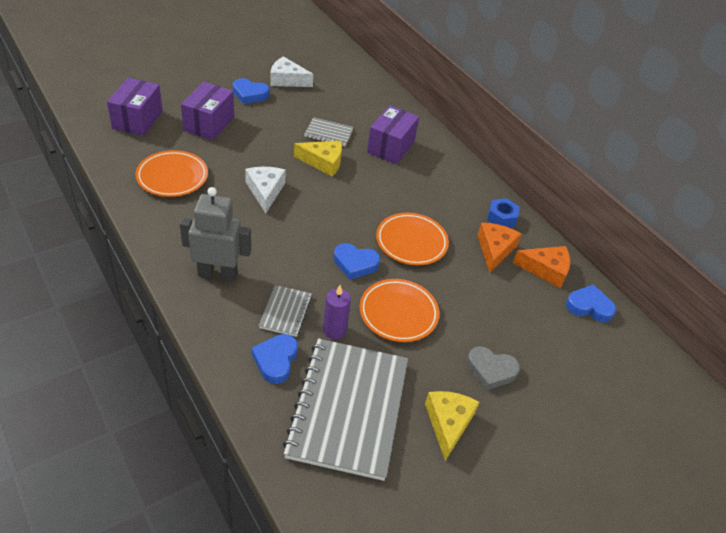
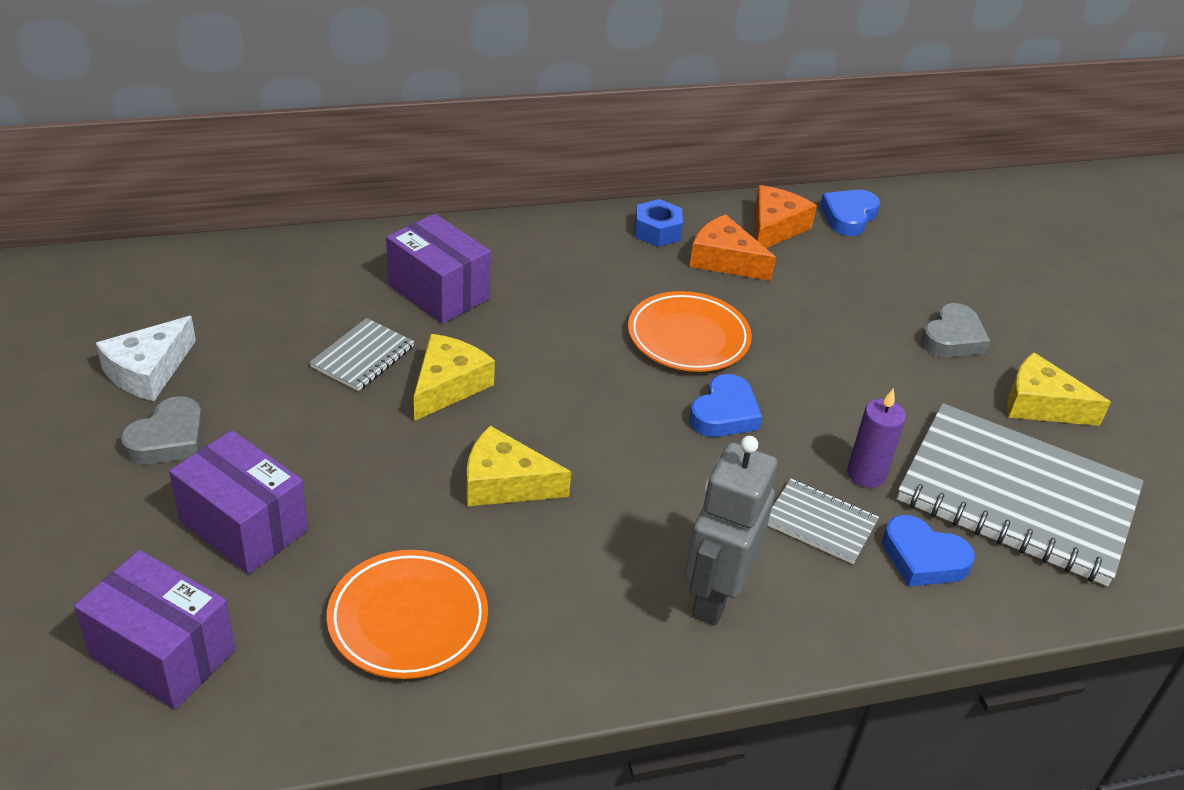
camera: 70 degrees left, 5 degrees down
(250, 94) = (168, 439): blue heart -> grey heart
(265, 191) = (505, 483): white cheese -> yellow cheese
(398, 313) = (839, 395): orange plate -> none

